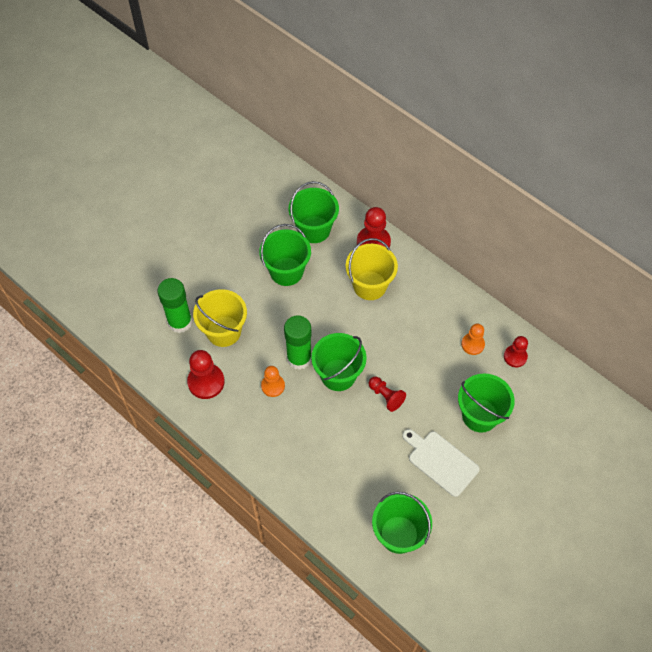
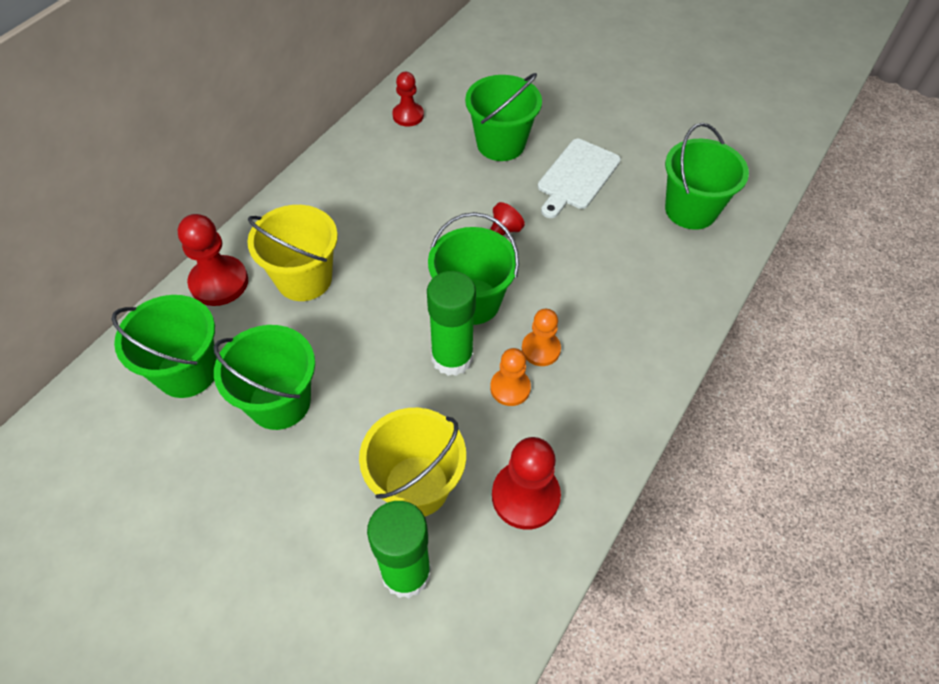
camera: 100 degrees left, 5 degrees down
(472, 344) = (395, 156): orange pawn -> orange pawn (540, 349)

